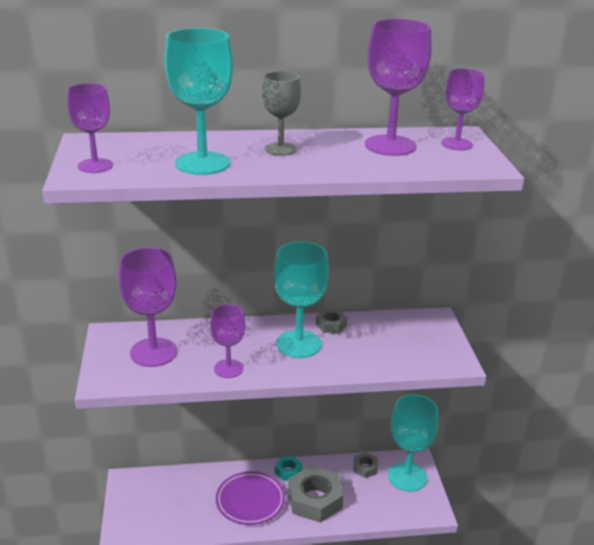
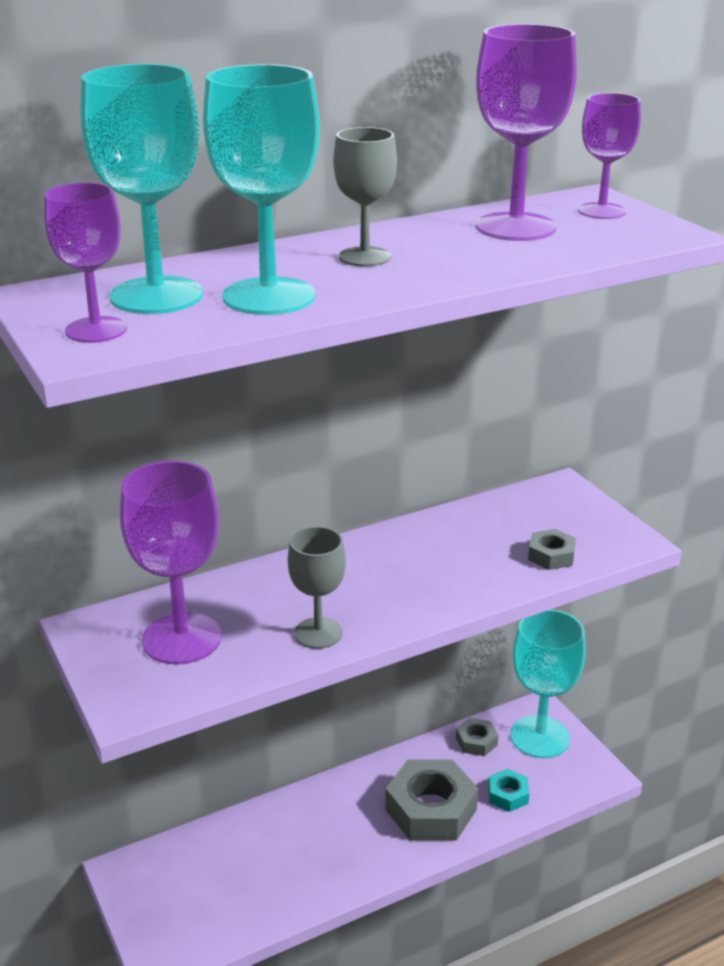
camera: 20 degrees left, 0 degrees up
(228, 369) = (318, 633): purple goblet -> grey goblet
(250, 501) = (337, 841): purple plate -> none
(288, 471) = (369, 780): turquoise nut -> turquoise nut (508, 795)
(298, 344) = (397, 570): turquoise goblet -> turquoise goblet (156, 296)
(331, 325) = (425, 531): grey nut -> grey nut (551, 555)

